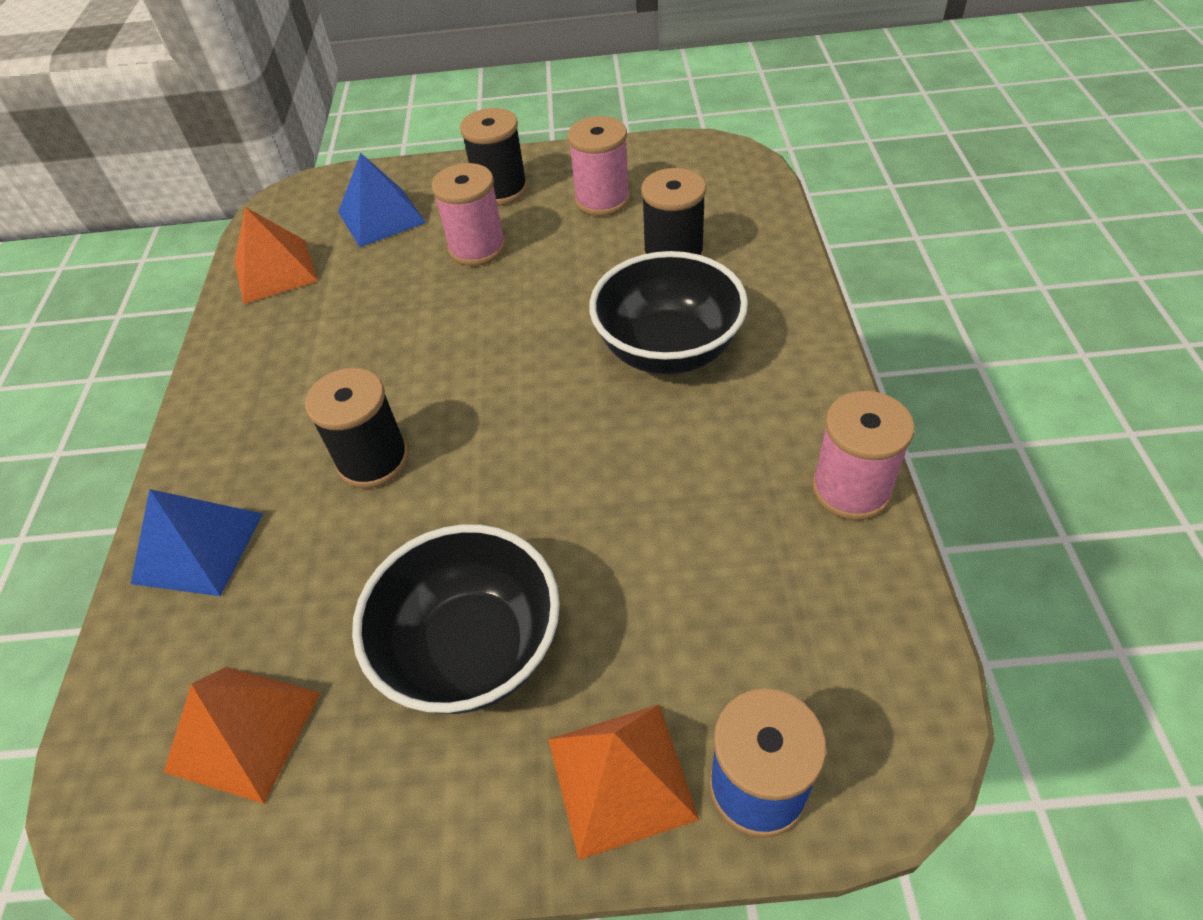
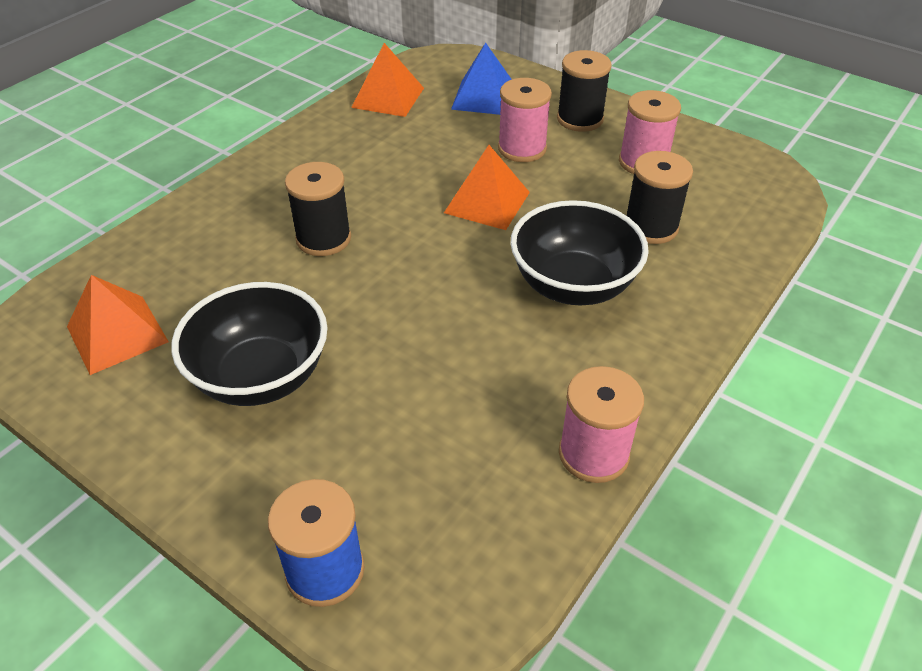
camera: 35 degrees right, 5 degrees down
(198, 547) = (192, 227): blue pyramid -> none
(620, 778) = (259, 502): orange pyramid -> orange pyramid (487, 202)

